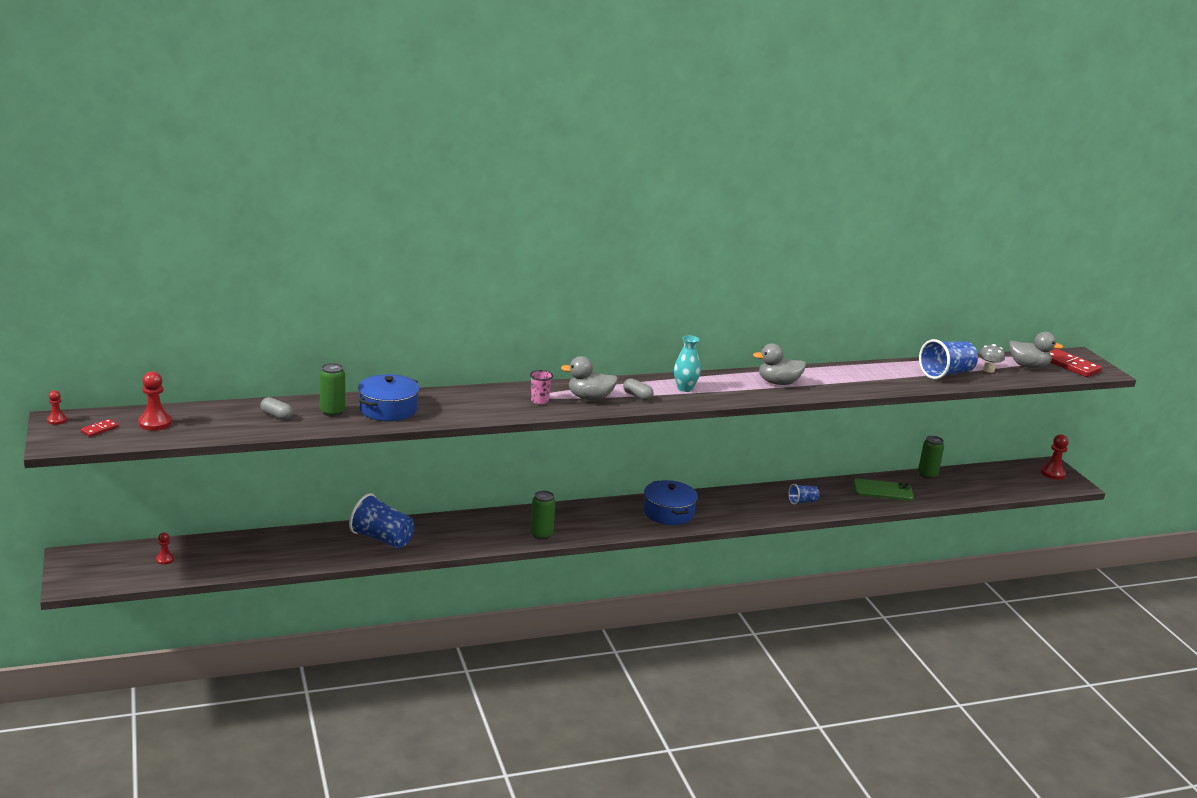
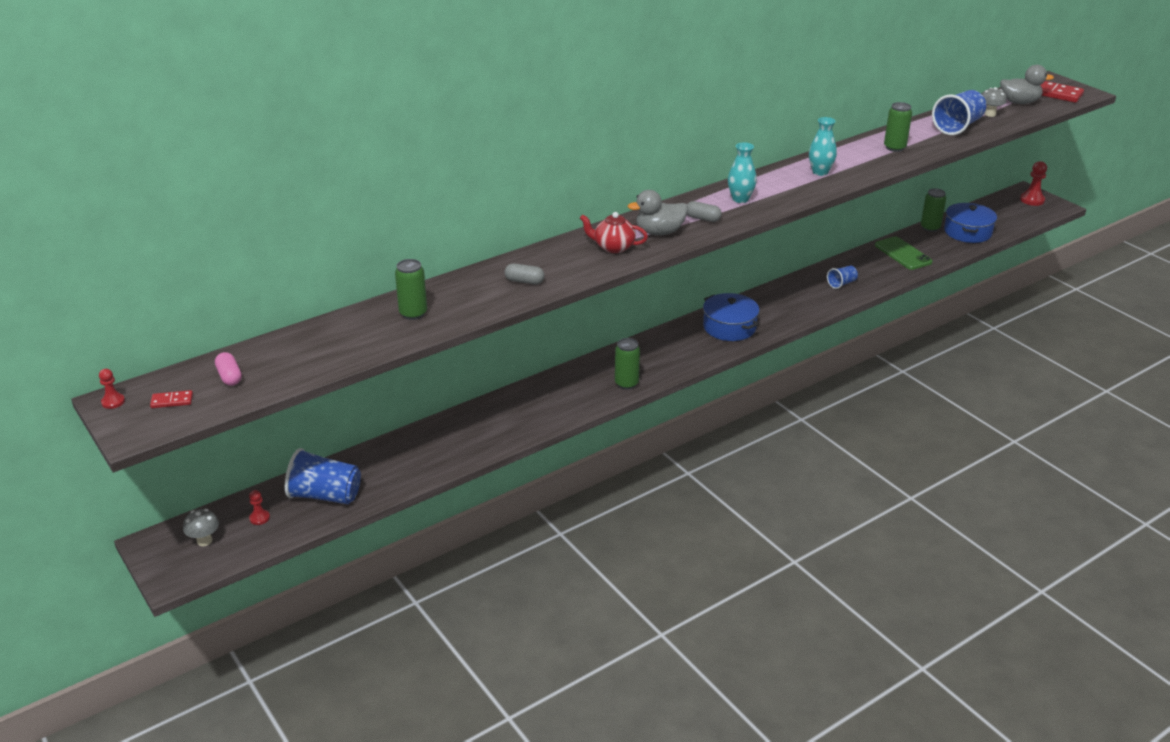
camera: 15 degrees left, 10 degrees up
(99, 429) = (172, 401): red domino -> red domino turned 60 degrees clockwise
(111, 565) = (204, 541): none -> grey mushroom
(155, 423) = (229, 377): red pawn -> pink capsule
(276, 416) = (357, 333): grey capsule -> grey capsule (524, 281)
(382, 539) = (473, 431): blue cup -> blue cup (325, 495)
(388, 409) = (469, 295): blue pot -> blue pot (967, 232)
(539, 401) = (613, 247): pink cup -> red teapot
(778, 383) = (820, 172): grey duck -> turquoise vase
(867, 378) = (894, 148): none -> green can
(882, 490) = (903, 254): green phone -> green phone turned 75 degrees clockwise

